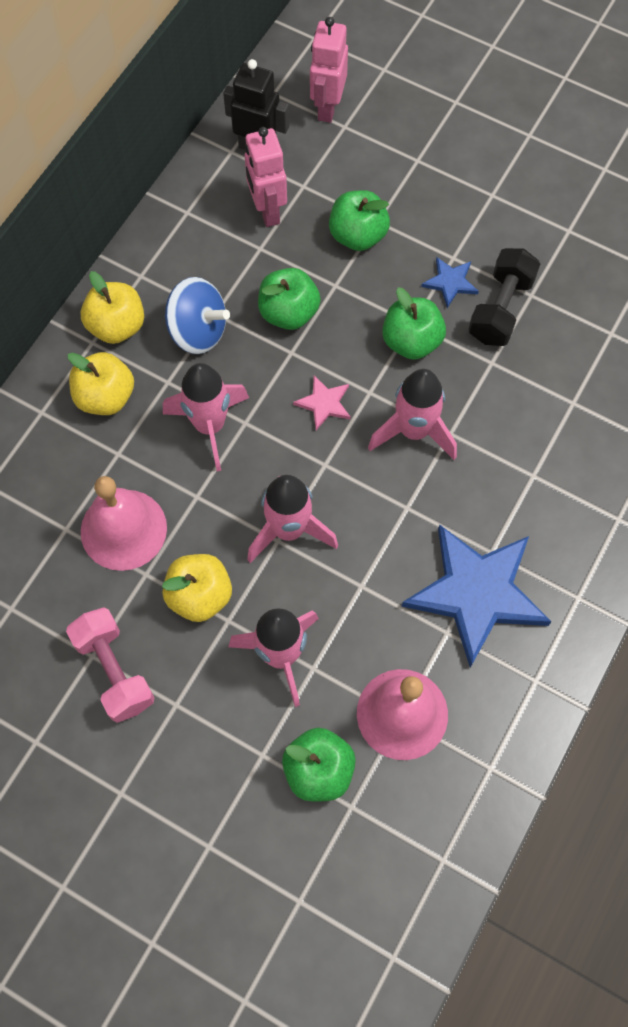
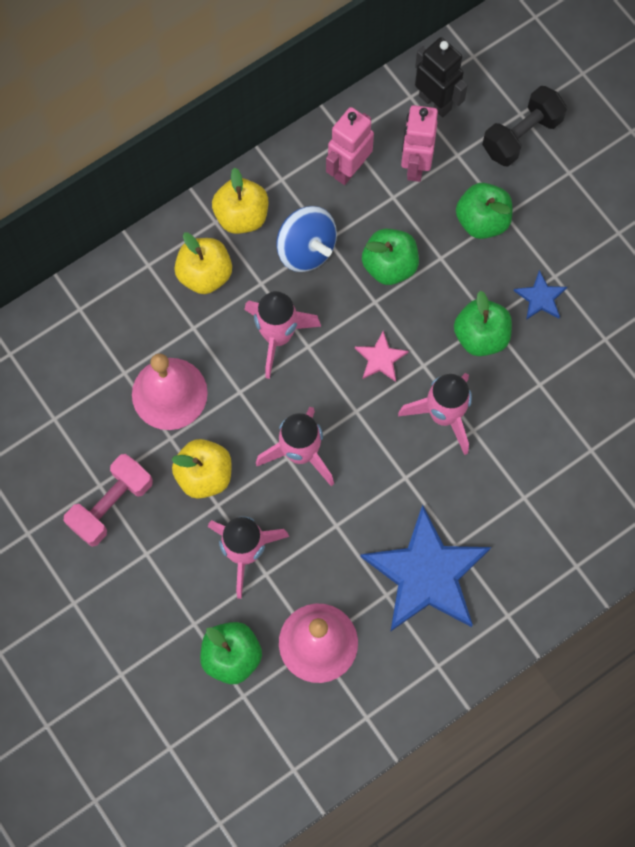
camera: 25 degrees right, 5 degrees up
(114, 671) = (111, 505): pink dumbbell -> pink dumbbell turned 45 degrees clockwise
(327, 107) = (514, 89): pink robot -> pink robot (349, 169)
(500, 309) = (571, 340): black dumbbell -> black dumbbell (521, 136)

